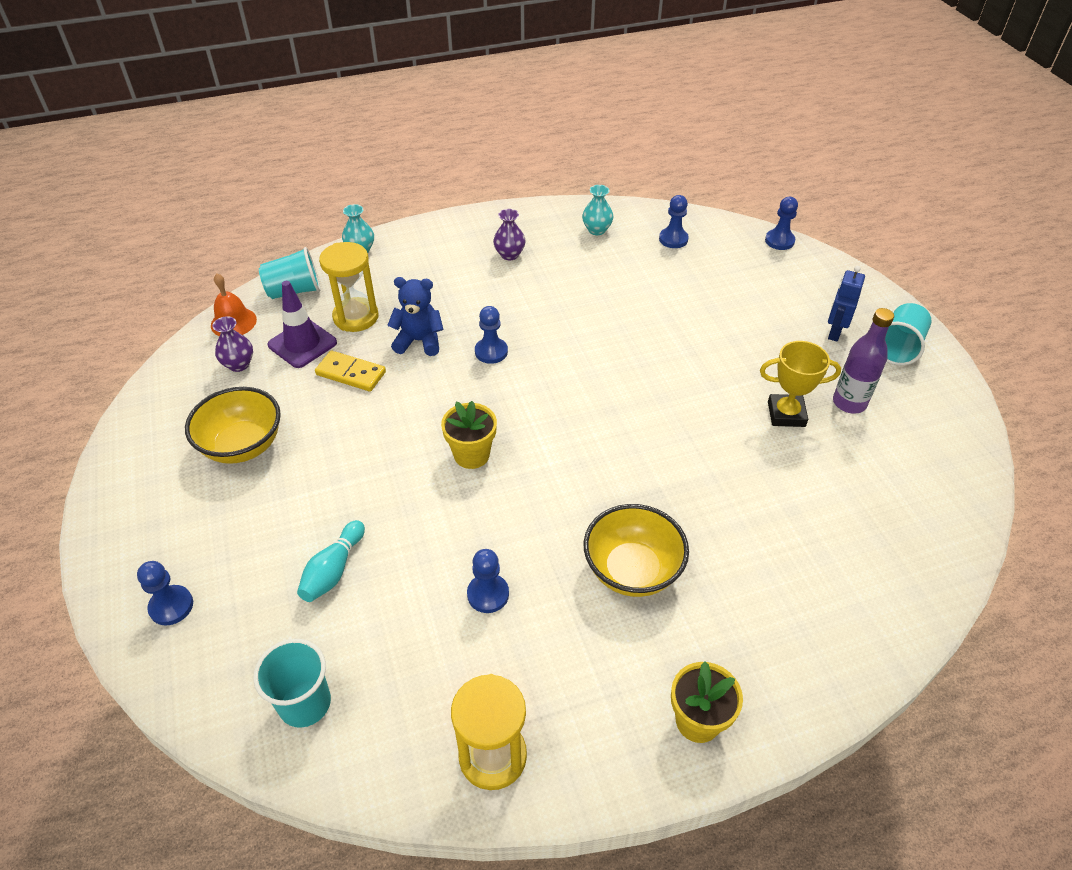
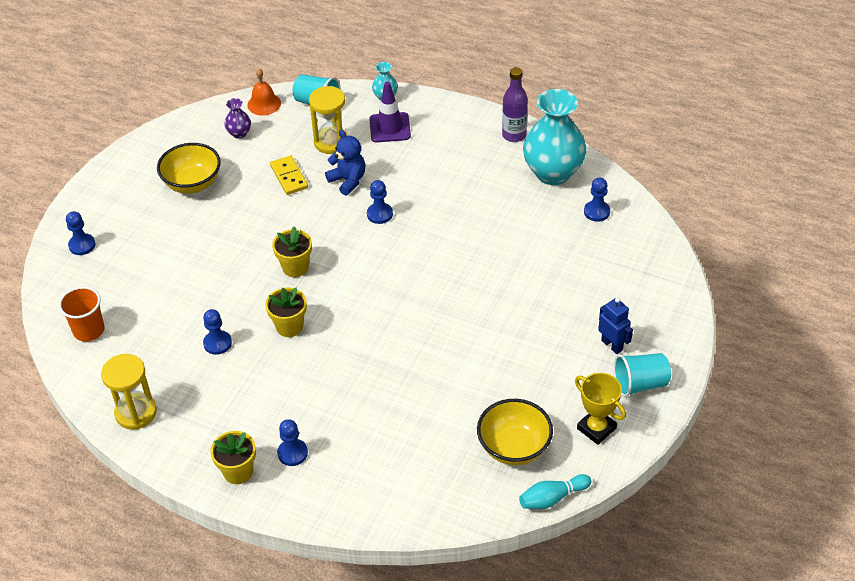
camera: 45 degrees right, 0 degrees up
(302, 344) = (284, 141): purple traffic cone -> purple traffic cone (390, 128)
(305, 703) = (89, 330): turquoise cup -> orange cup
(333, 570) = (164, 279): turquoise bowling pin -> turquoise bowling pin (552, 498)
(509, 255) = (472, 156): purple vase -> none
(543, 518) = (289, 326): none -> yellow flower pot
(596, 230) = (553, 173): turquoise vase -> turquoise vase, size x2.27
(632, 570) = (298, 385): yellow bowl -> yellow bowl (514, 447)
(779, 241) = (673, 260): blue pawn -> blue pawn (292, 453)
(786, 414) = (501, 370): yellow trophy -> yellow trophy (596, 428)
(834, 332) = (612, 345): blue robot -> blue robot turned 75 degrees clockwise
(849, 403) = (551, 392): purple bottle -> purple bottle (514, 135)

